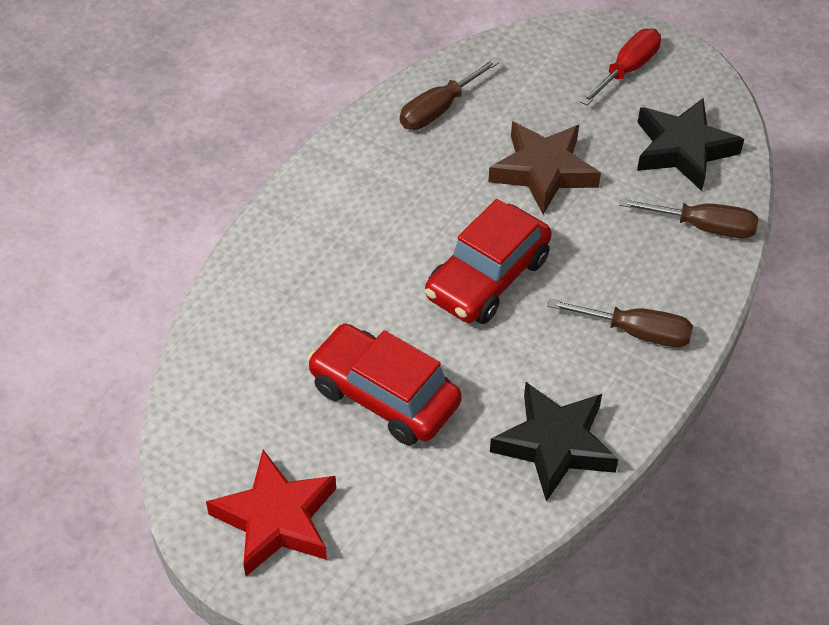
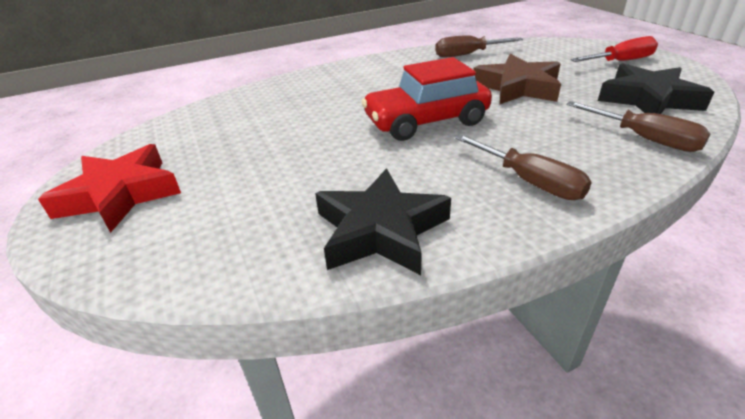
camera: 35 degrees right, 15 degrees down
(384, 395) = (282, 156): red car -> none

